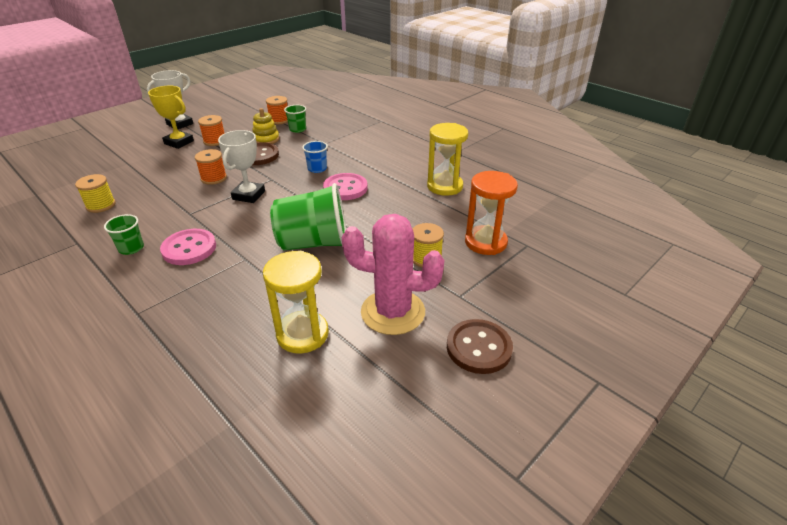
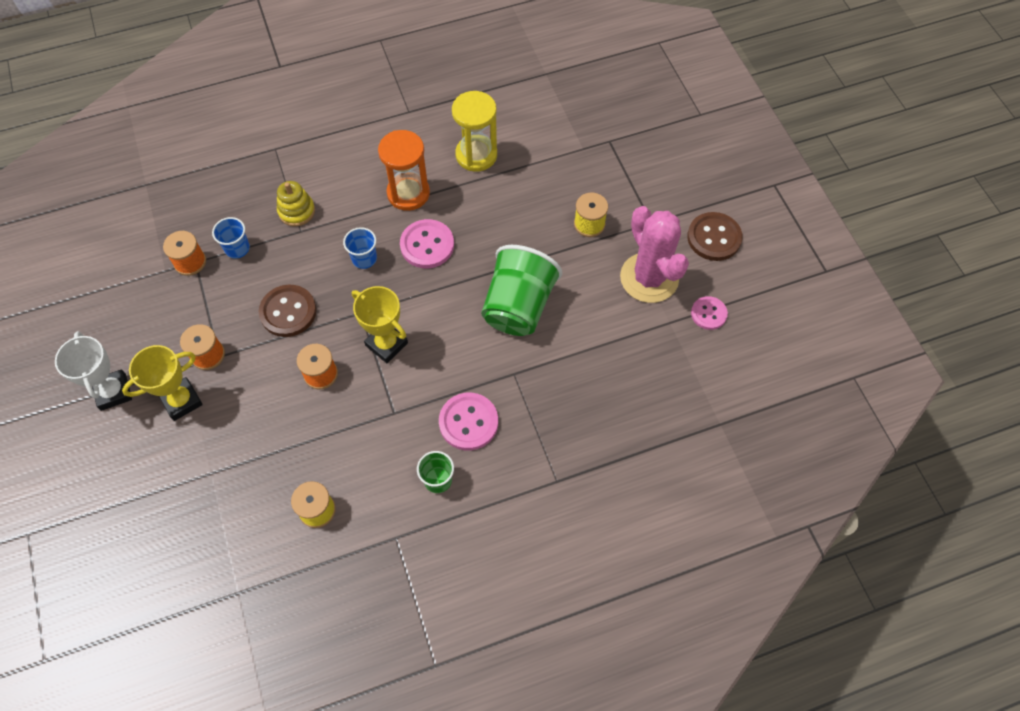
camera: 65 degrees left, 25 degrees up
(249, 195) = (386, 344): white trophy -> yellow trophy
(266, 139) = (244, 292): yellow stacking toy -> yellow stacking toy (296, 211)
(297, 129) = (237, 248): green cup -> blue cup
(302, 334) = (646, 352): yellow hourglass -> none
(376, 371) = (708, 314): none -> pink button
(393, 312) = (649, 278): pink cactus -> pink cactus turned 60 degrees counterclockwise
(485, 242) = (590, 169): orange hourglass -> orange hourglass (408, 193)

